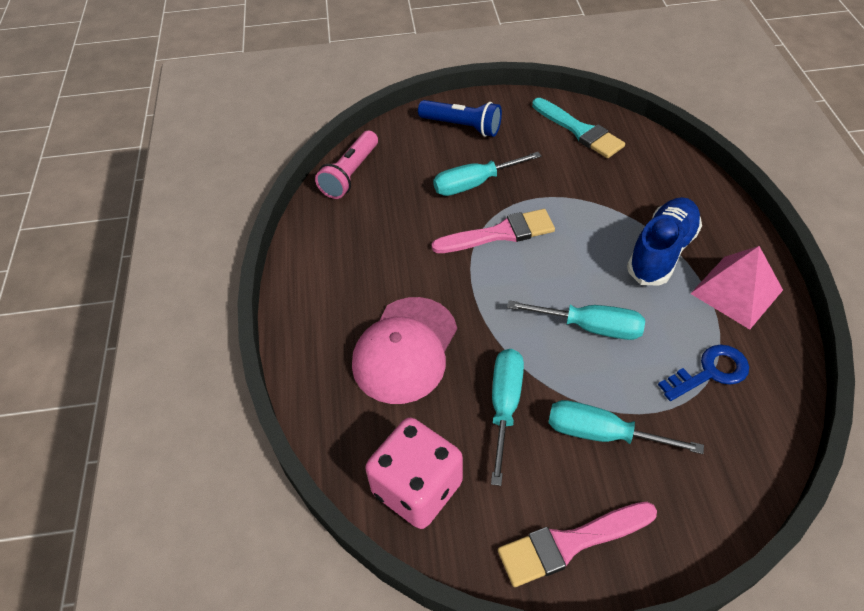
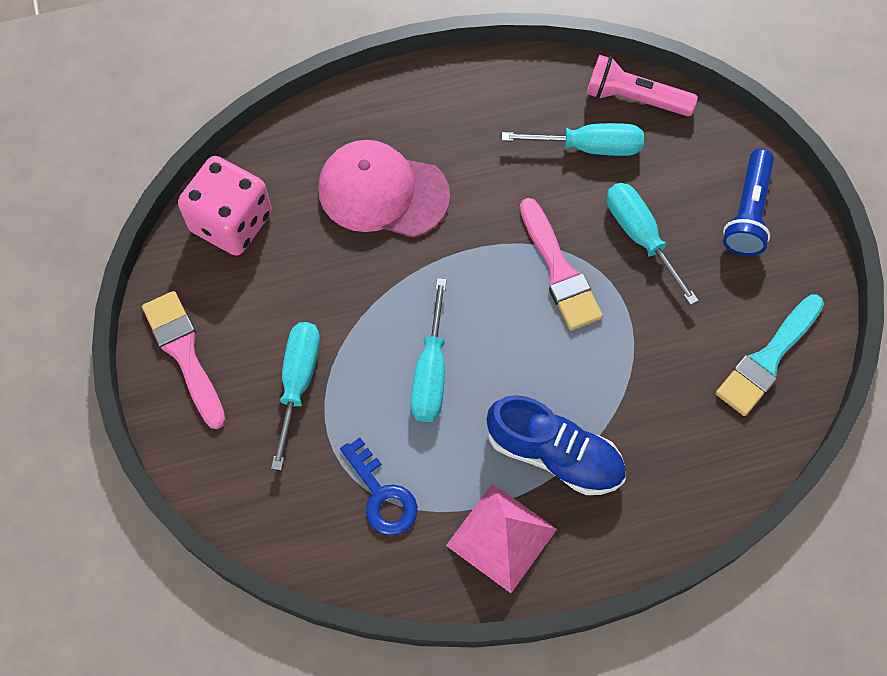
camera: 80 degrees right, 15 degrees up
(505, 406) = (323, 290): turquoise screwdriver -> turquoise screwdriver (589, 147)

